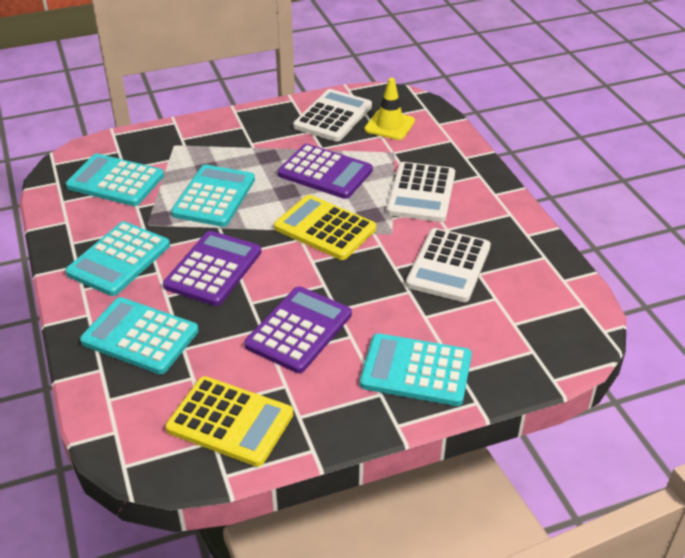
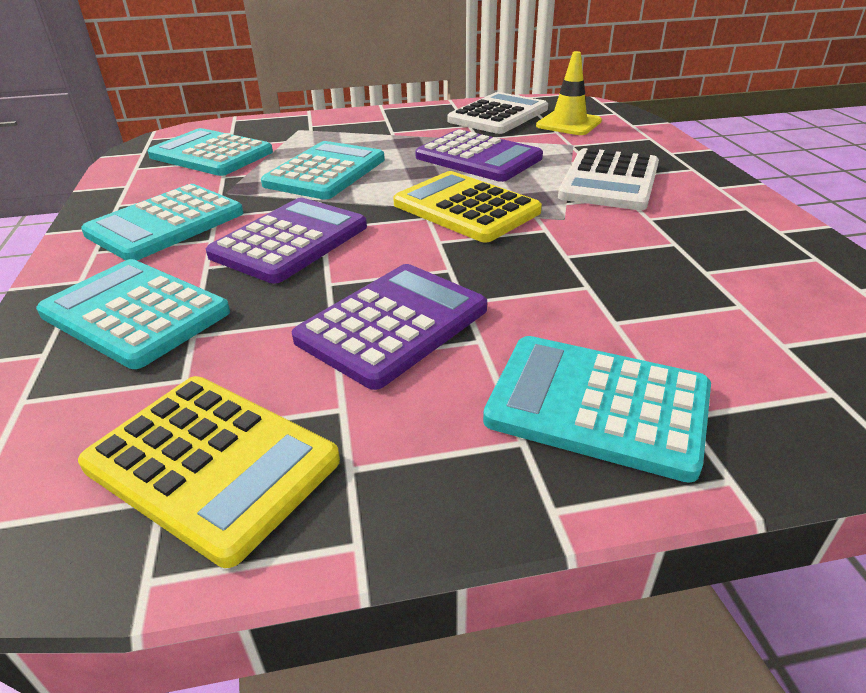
camera: 10 degrees right, 5 degrees down
(448, 266) = (654, 259): white calculator -> none

